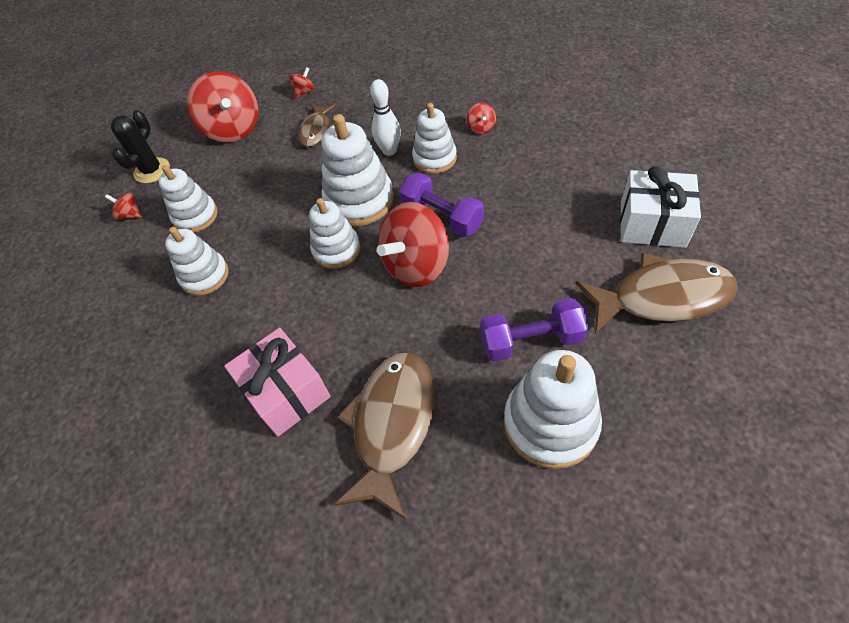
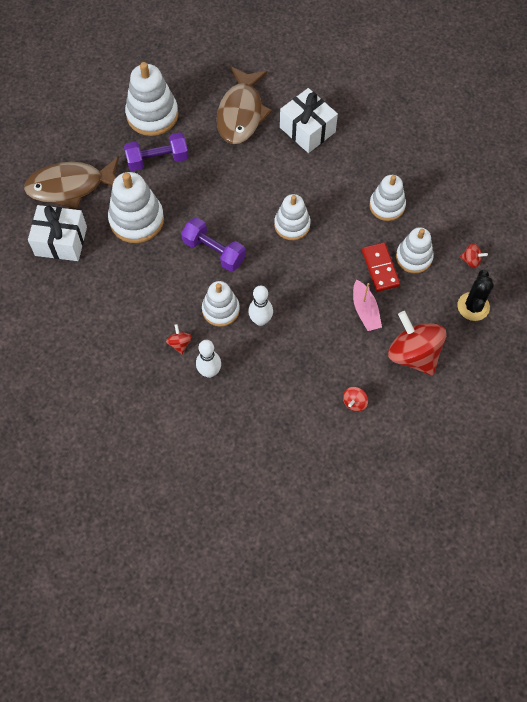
camera: 170 degrees right, 10 degrees up
(239, 204) = (380, 268): none -> red domino
(270, 163) = (365, 310): none -> pink boat
(286, 392) = (307, 130): pink gift -> white gift
(316, 131) = (331, 348): brown fish -> none
(359, 200) = (280, 268): white stacking toy -> white stacking toy (136, 220)
(416, 265) = (232, 211): red spinning top -> none
(447, 107) = (209, 372): none -> white bowling pin

